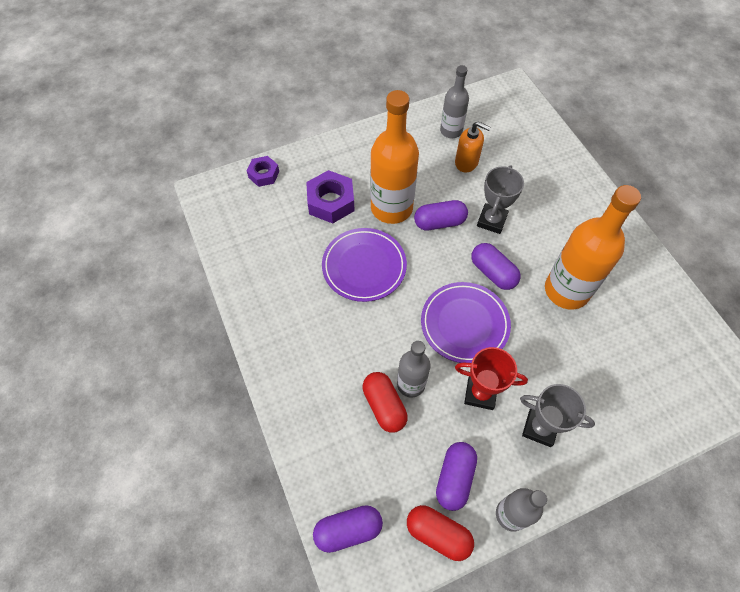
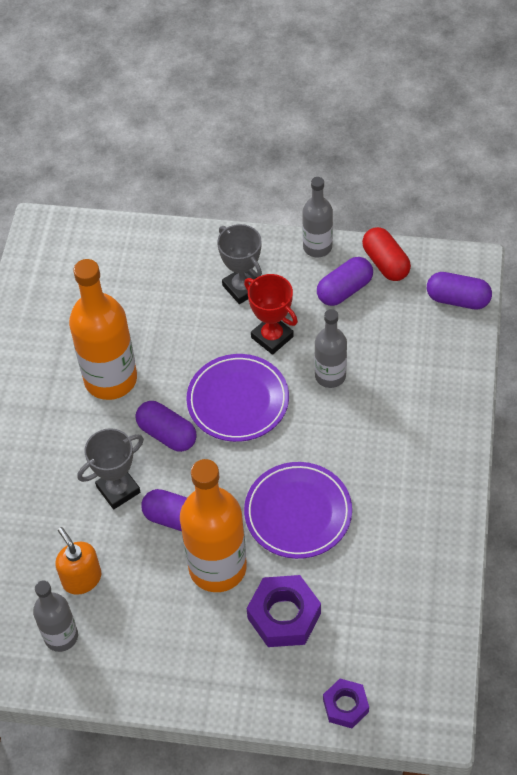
camera: 145 degrees left, 5 degrees down
(384, 406) = (367, 371): red capsule -> none
(493, 272) = (167, 434): purple capsule -> purple capsule turned 45 degrees counterclockwise

